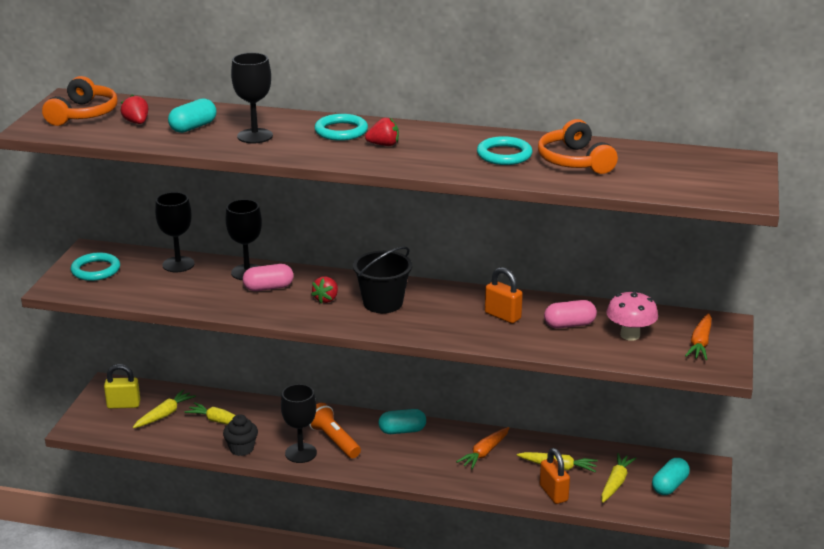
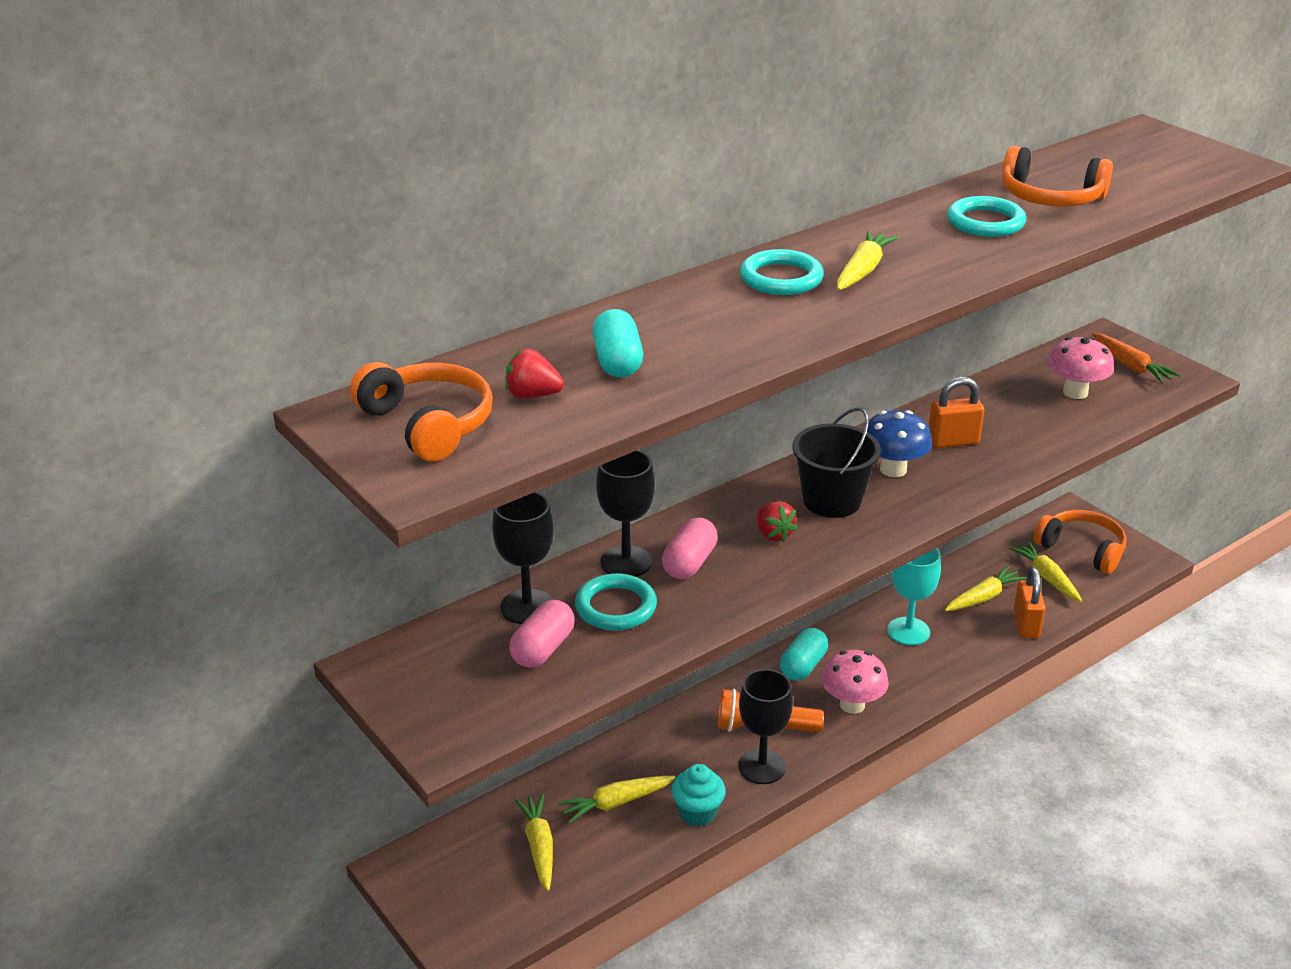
camera: 50 degrees left, 5 degrees up
(96, 270) = (442, 685): turquoise ring -> turquoise ring (615, 607)
(123, 405) = (466, 876): yellow padlock -> none
(241, 448) = (697, 813): black cupcake -> turquoise cupcake
(255, 136) = (715, 333): black goblet -> none
(383, 145) = (863, 270): red strawberry -> yellow carrot
(390, 460) = (852, 705): none -> pink mushroom
(442, 309) = (893, 469): none -> blue mushroom
(484, 453) = (908, 631): orange carrot -> turquoise goblet
(553, 493) = (1026, 625): orange padlock -> orange padlock turned 75 degrees clockwise
(569, 325) = (1017, 414): pink capsule -> pink capsule (543, 649)
(669, 486) = (1082, 549): turquoise capsule -> orange headphones

